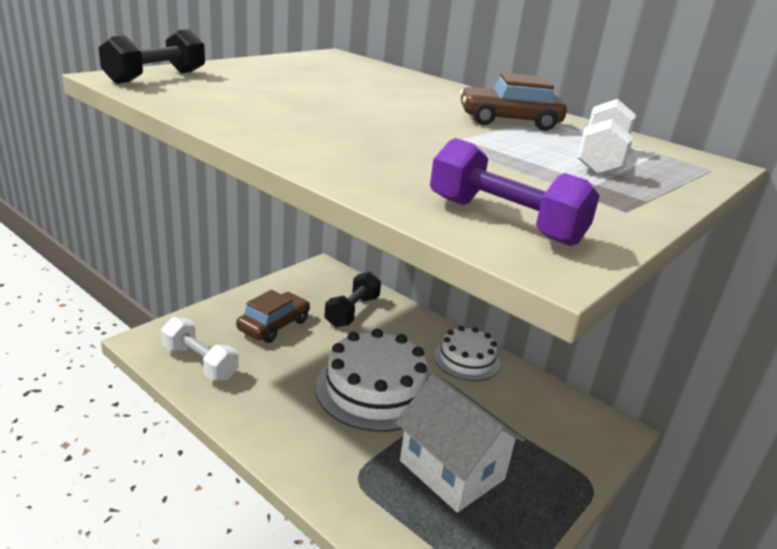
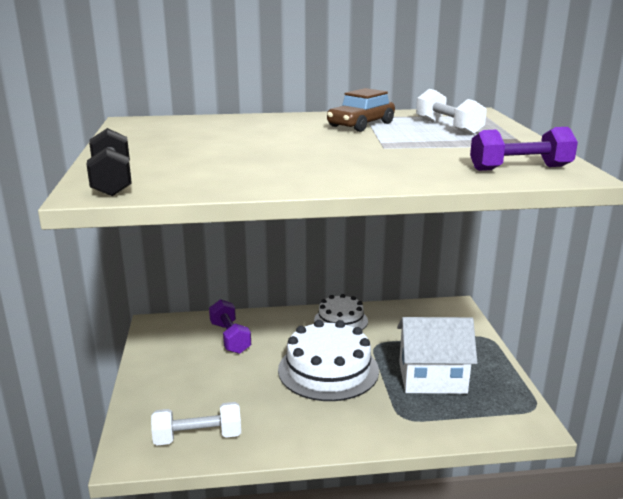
camera: 45 degrees left, 5 degrees down
(274, 325) = (198, 380): brown car -> none
(352, 311) = (230, 338): black dumbbell -> purple dumbbell

